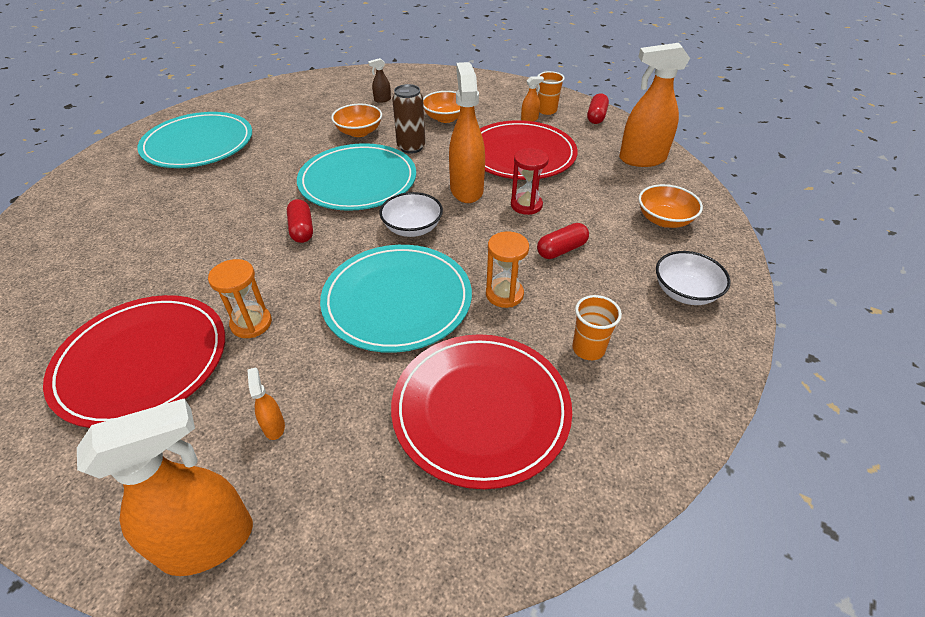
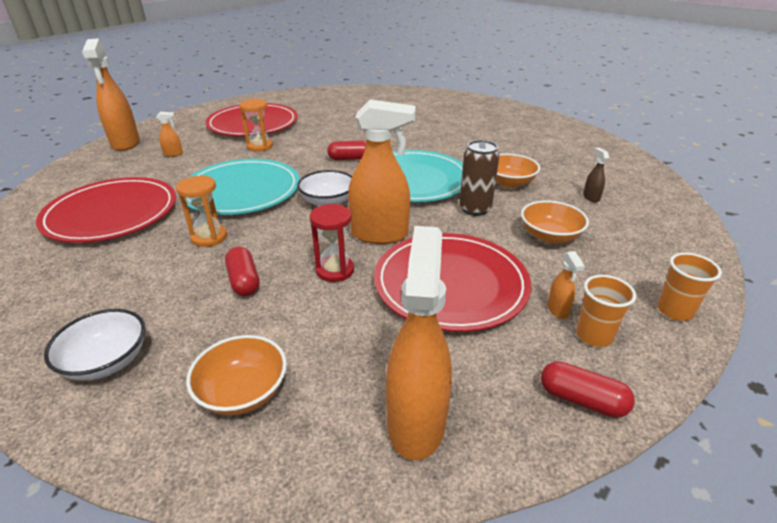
camera: 100 degrees right, 10 degrees down
(198, 144) = (485, 122): turquoise plate -> none
(588, 349) = (109, 270): orange cup -> orange cup (674, 311)

